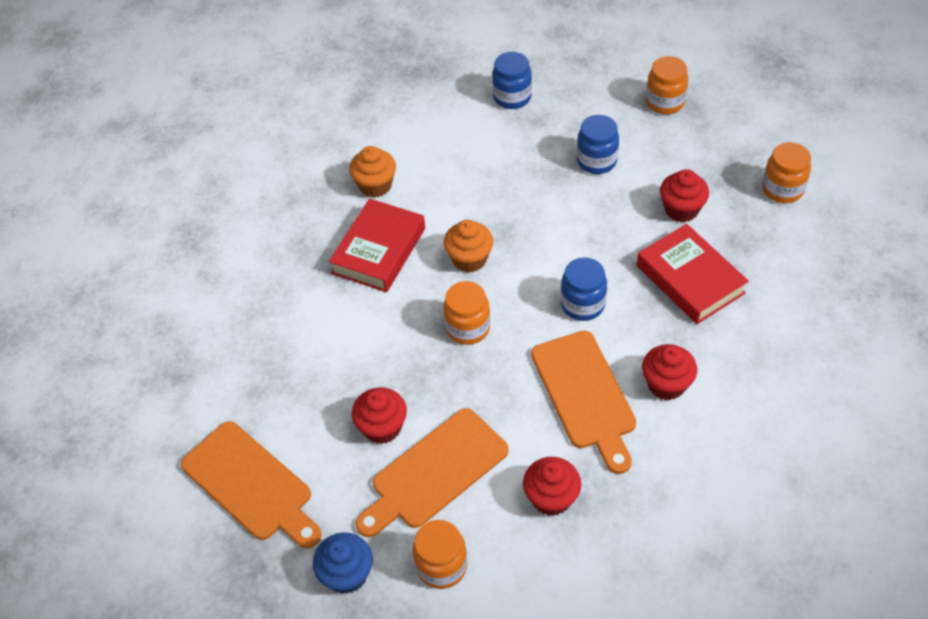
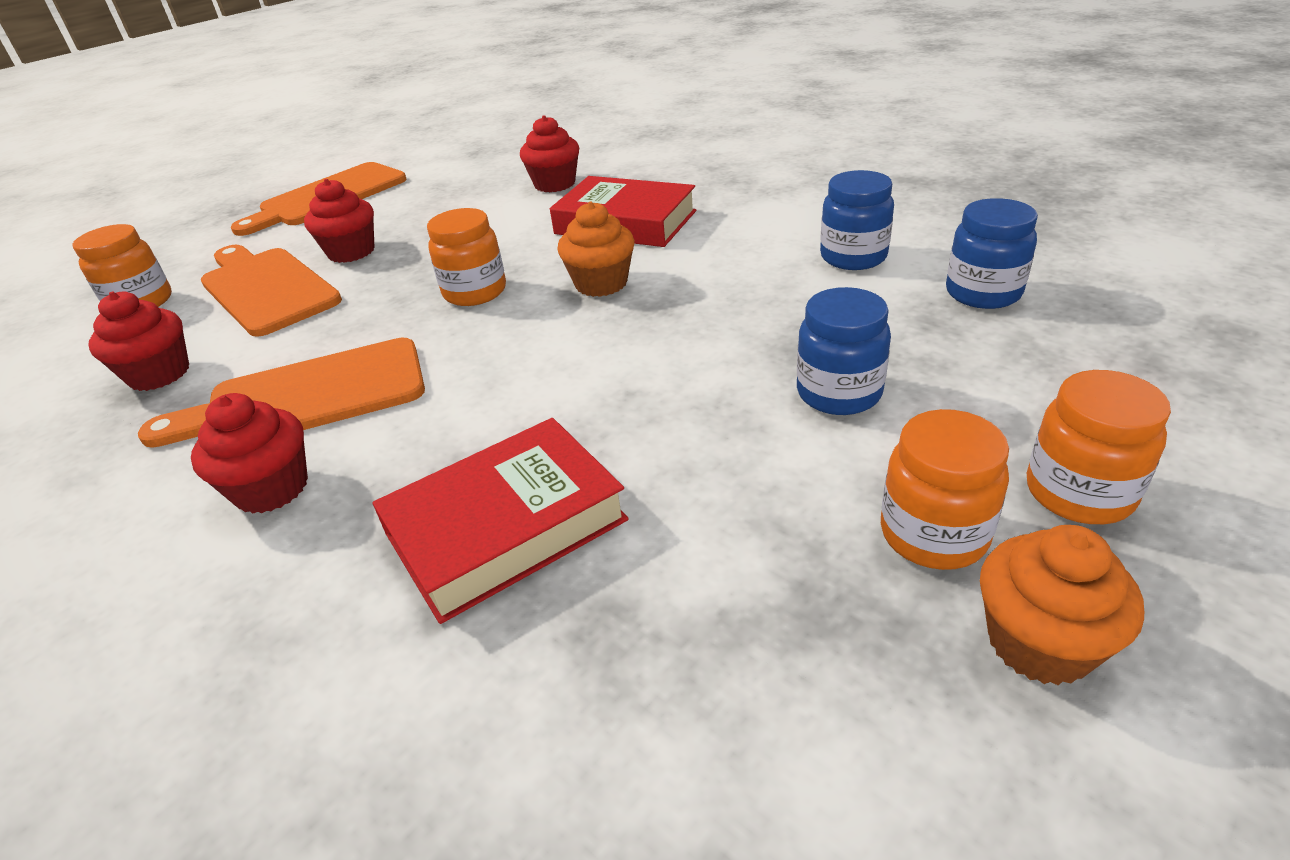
camera: 90 degrees right, 15 degrees down
(347, 574) = (185, 252): blue cupcake -> none
(375, 185) = (744, 208): orange cupcake -> orange cupcake (1039, 643)
(582, 304) = (484, 389): blue jar -> blue jar (853, 257)
(681, 209) = (709, 516): red cupcake -> red cupcake (554, 184)
(782, 189) = (802, 747): orange jar -> orange jar (933, 534)

